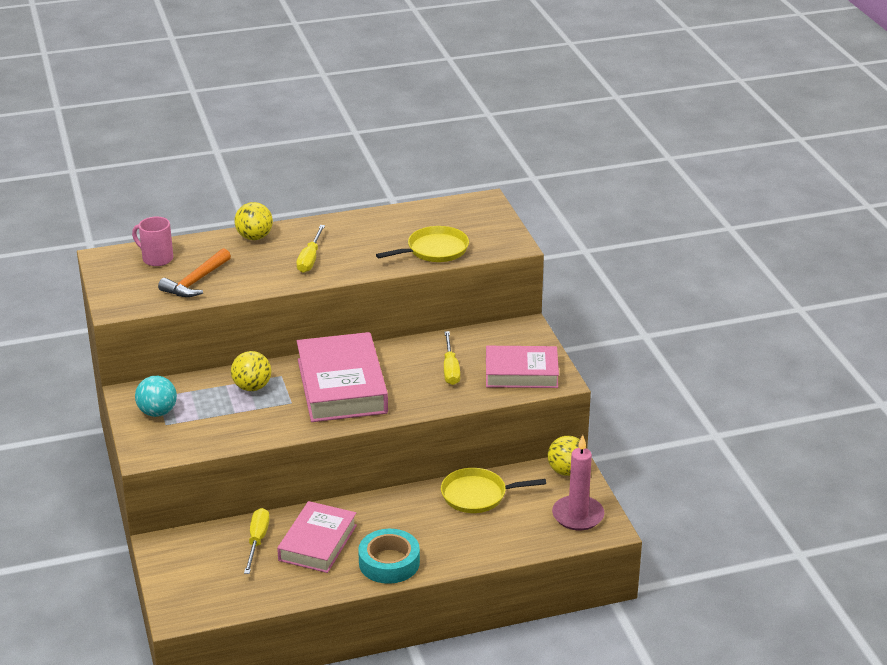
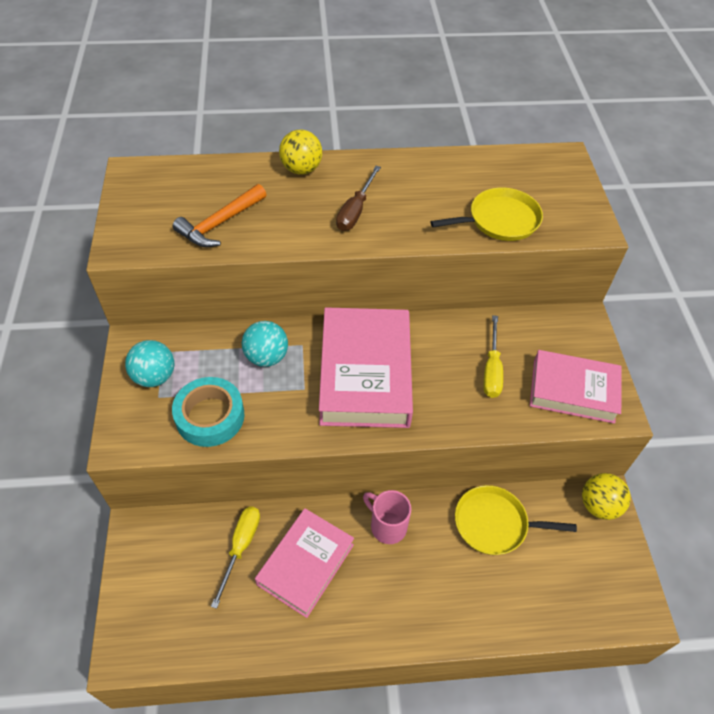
camera: 10 degrees right, 20 degrees up
(156, 258) = (187, 182): pink mug -> pink mug (387, 526)
(252, 387) = (266, 357): yellow ball -> turquoise ball
(310, 259) = (355, 210): yellow screwdriver -> brown screwdriver
(389, 562) = (379, 615): turquoise tape -> turquoise tape (210, 416)
(578, 515) = (606, 581): pink candle -> none

